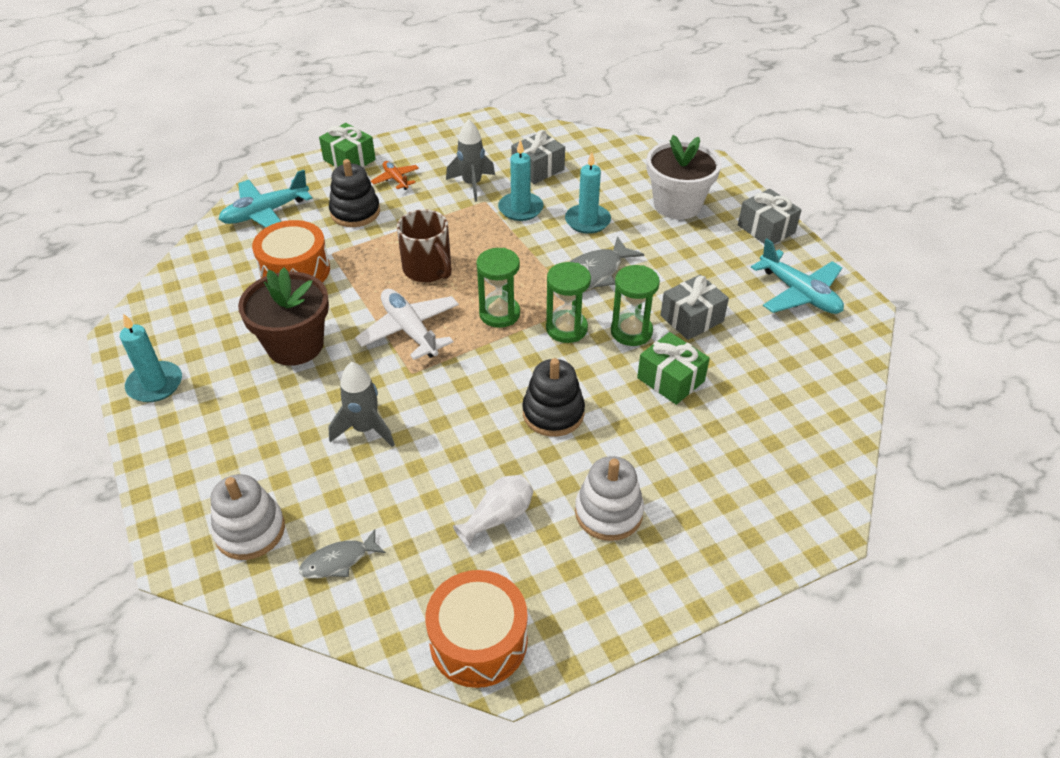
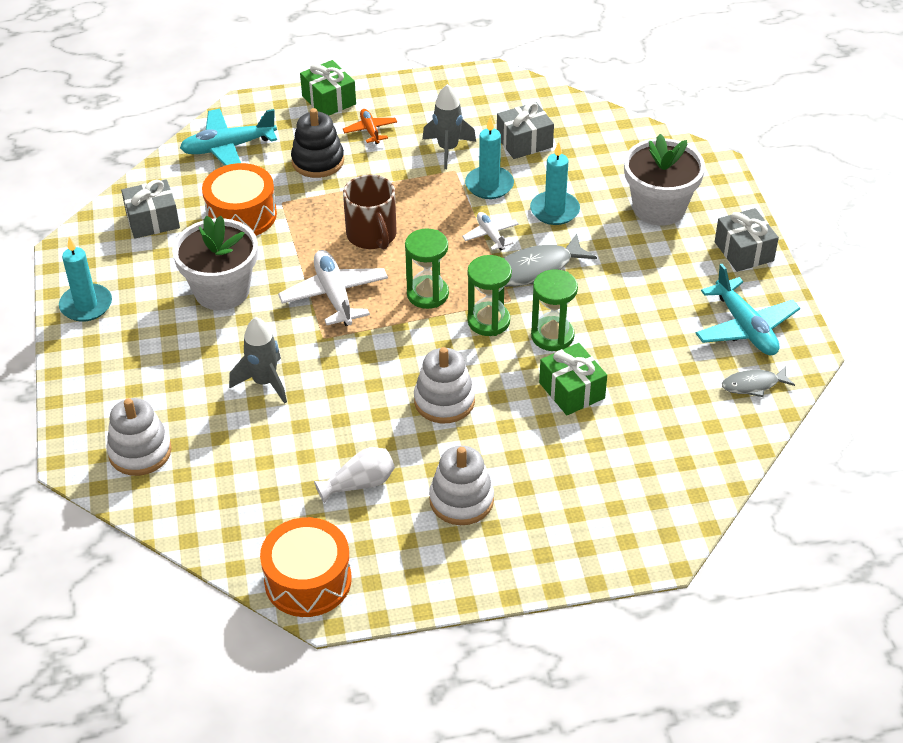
camera: 15 degrees right, 0 degrees up
(295, 345) = (222, 291): brown flower pot -> white flower pot
(338, 561) = (208, 492): grey fish -> grey fish (753, 385)
(538, 251) = (490, 235): none -> white plane
(553, 413) = (444, 401): black stacking toy -> white stacking toy
(691, 318) = (620, 333): grey gift -> grey gift (153, 220)

